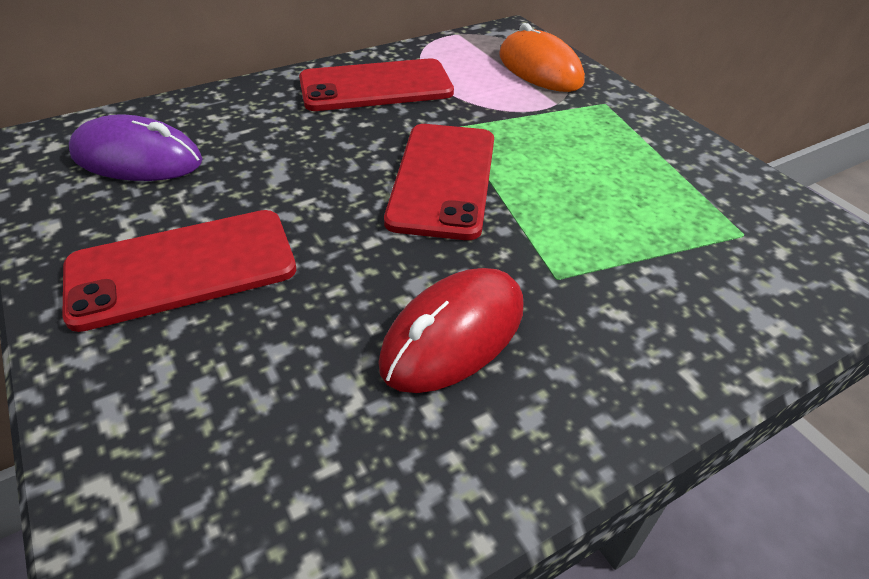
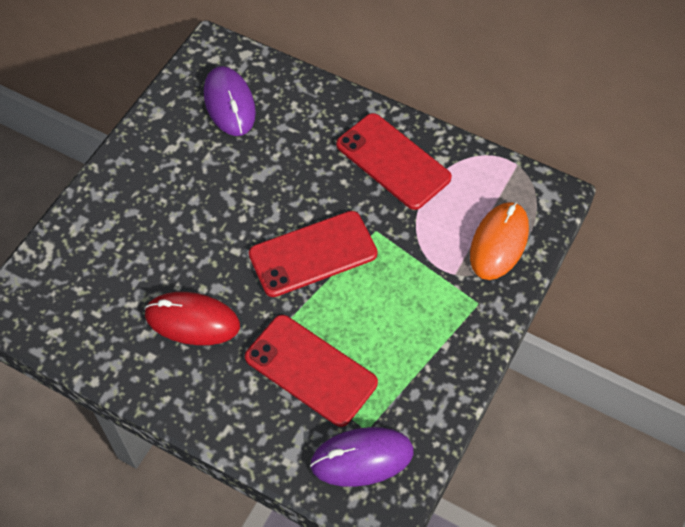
camera: 60 degrees right, 15 degrees up
(182, 268) = (165, 187): red phone -> red phone (311, 370)
(790, 254) = (362, 458): none -> purple mouse

